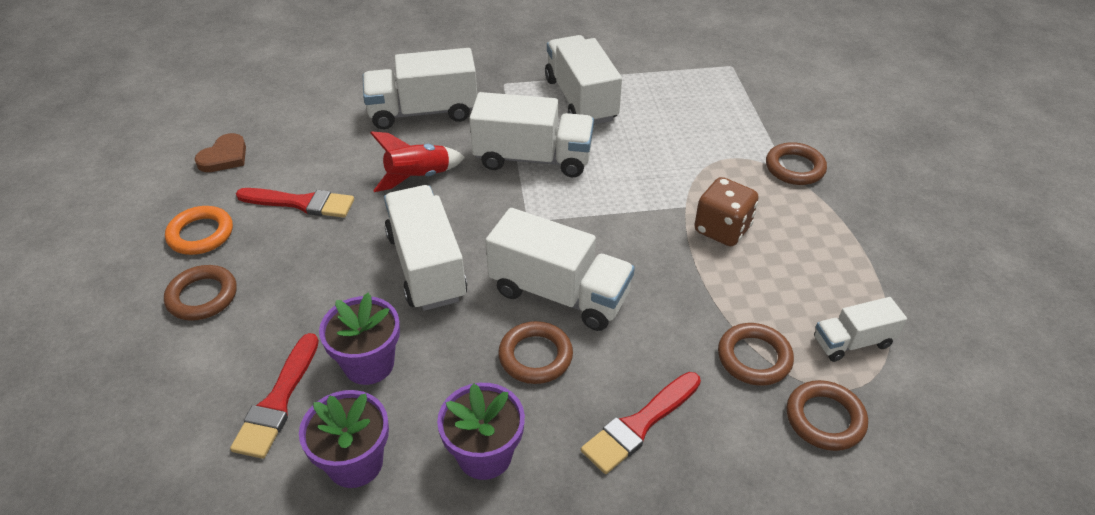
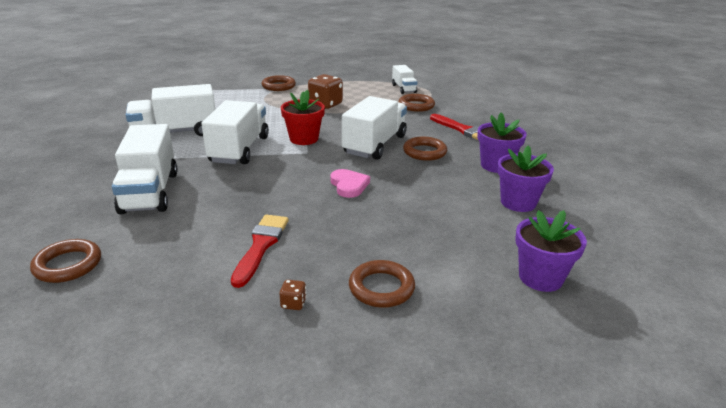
camera: 90 degrees left, 15 degrees down
(201, 234) = (293, 303): orange ring -> brown dice
(224, 157) = (159, 307): brown heart -> none
(278, 401) = (482, 235): red brush -> none
(369, 364) = (441, 202): purple flower pot -> purple flower pot (540, 277)
(418, 177) = (244, 191): red rocket -> none
(426, 266) = (349, 185): white truck -> pink heart
(573, 214) = (304, 139): none -> red flower pot
(825, 419) = (448, 97): brown ring -> brown ring (68, 265)

